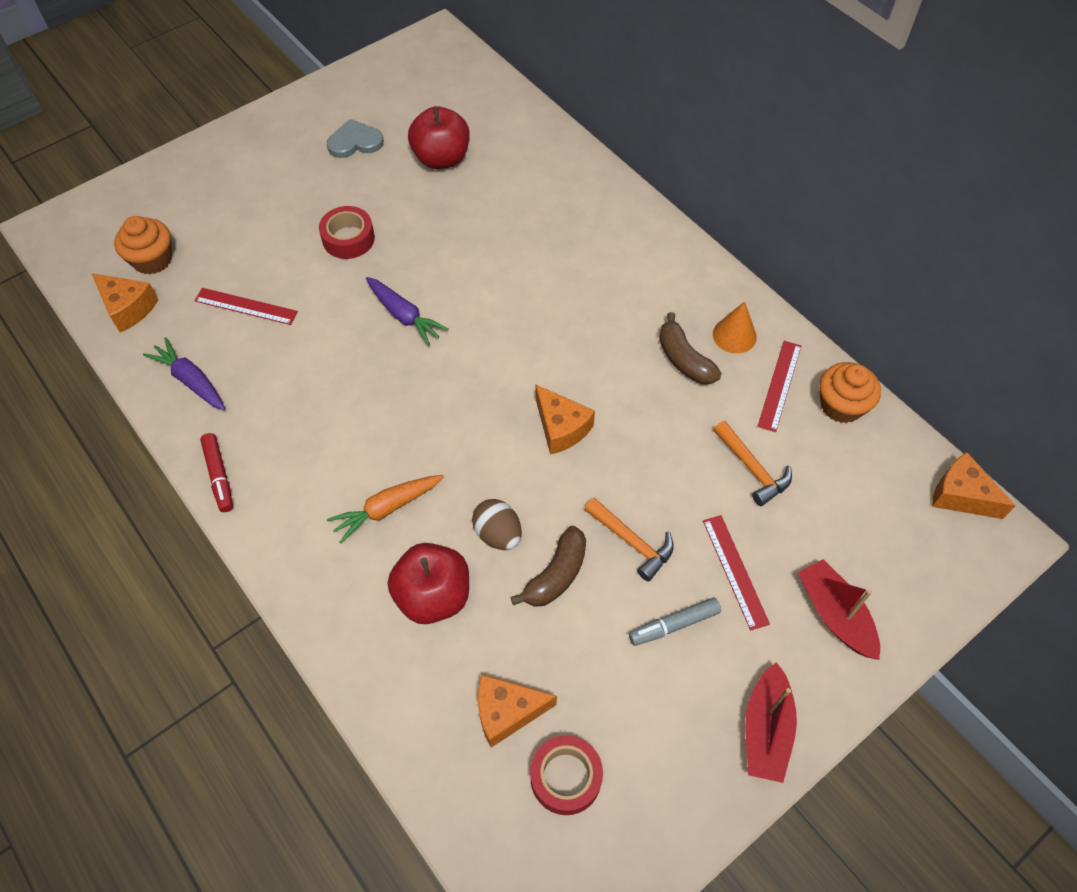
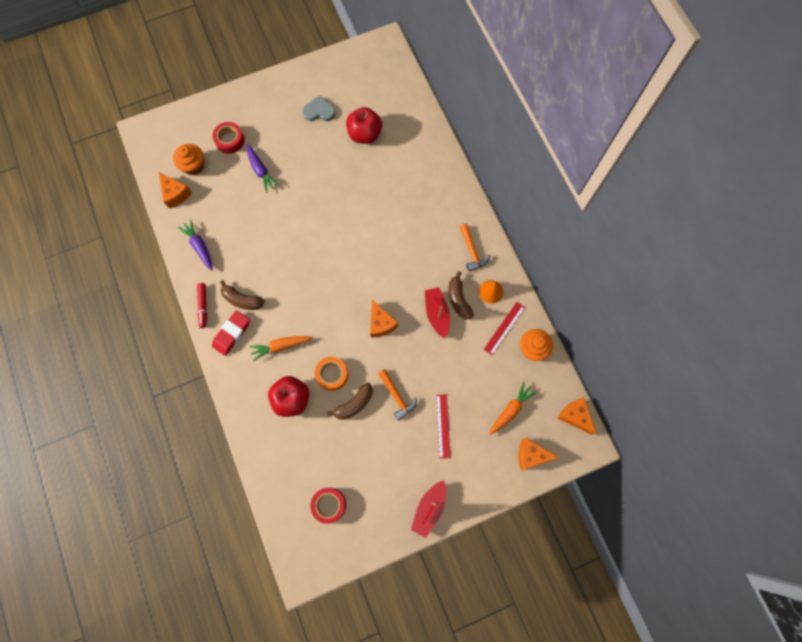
camera: 15 degrees right, 15 degrees up
(246, 306) = (236, 208): red ruler -> none
(286, 510) = (232, 334): none -> red eraser
(292, 448) = (242, 300): none -> brown banana
(348, 239) = (300, 177): red tape -> red tape (230, 140)
(404, 316) = (317, 234): purple carrot -> purple carrot (260, 170)
(498, 534) = (332, 374): brown egg -> orange tape
(507, 712) = (311, 466): orange cheese -> orange cheese (531, 455)
(674, 625) = (403, 445): grey marker -> none
(752, 469) = (472, 373): orange hammer -> orange hammer (472, 251)
(835, 614) = (484, 461): red boat -> red boat (437, 313)
(845, 514) = (510, 410): none -> orange carrot

